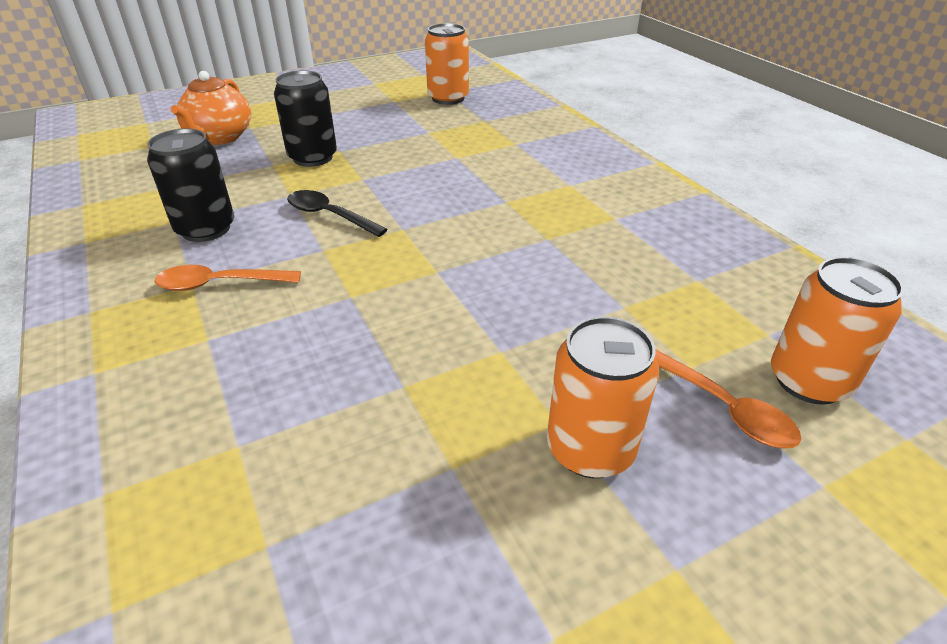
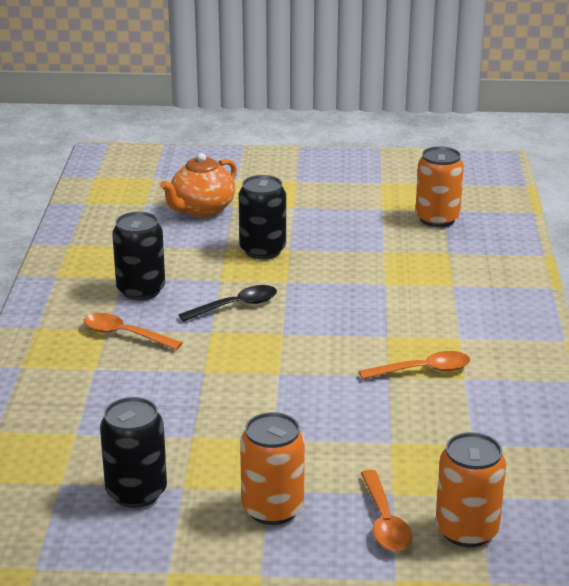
camera: 30 degrees right, 10 degrees down
(329, 215) = (236, 306): black spoon -> black spoon turned 90 degrees clockwise
(394, 507) = (136, 492): none -> black can
(572, 223) = (423, 370): none -> orange spoon

